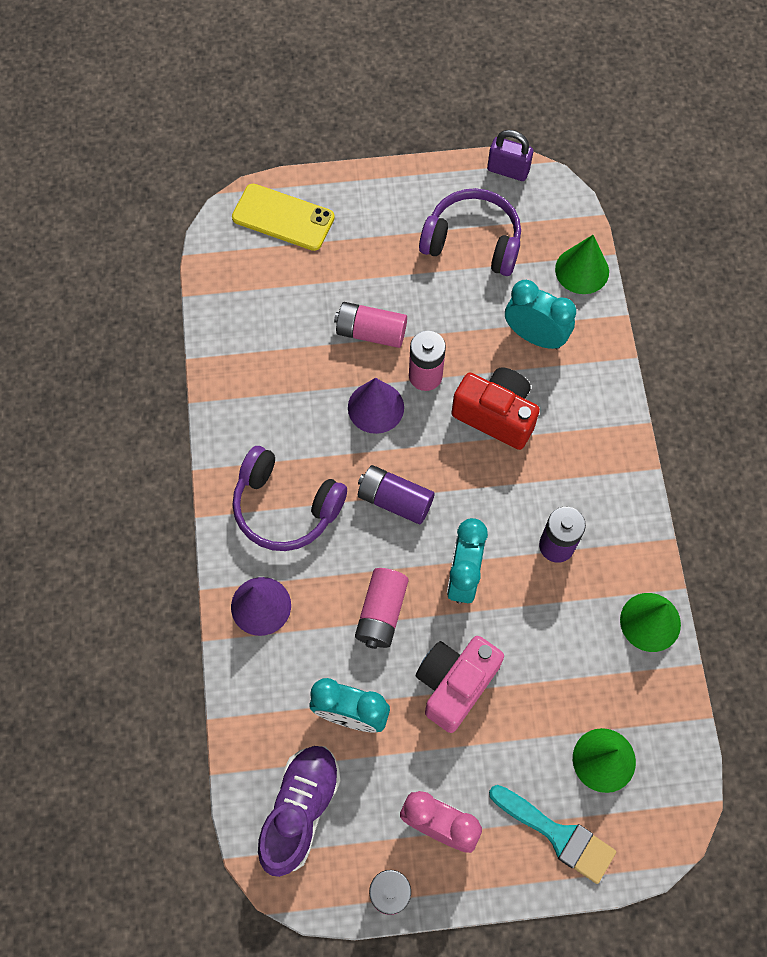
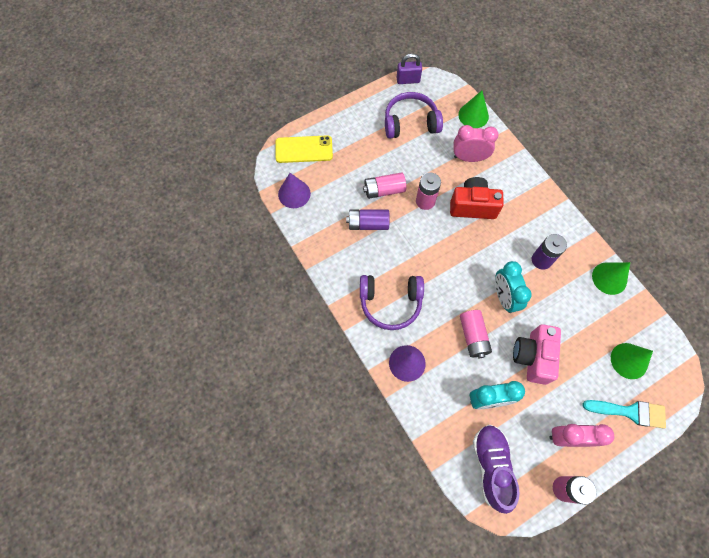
camera: 25 degrees left, 0 degrees up
(376, 407) = (408, 228): purple cone -> purple cone (294, 194)
(395, 500) = (446, 273): purple battery -> purple battery (368, 224)
(534, 336) = (469, 158): turquoise clock -> pink clock

